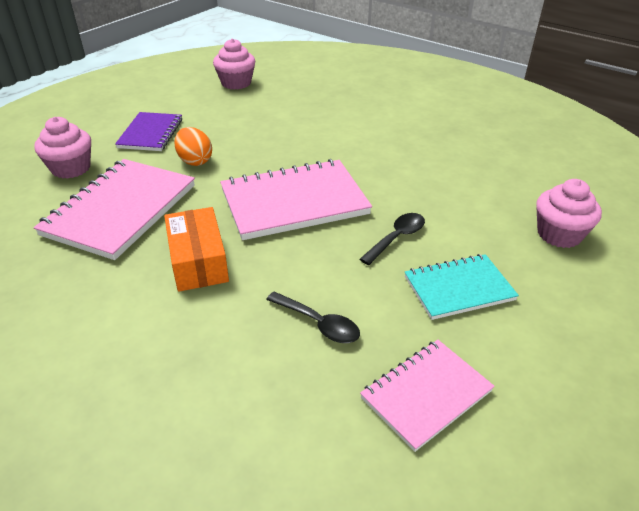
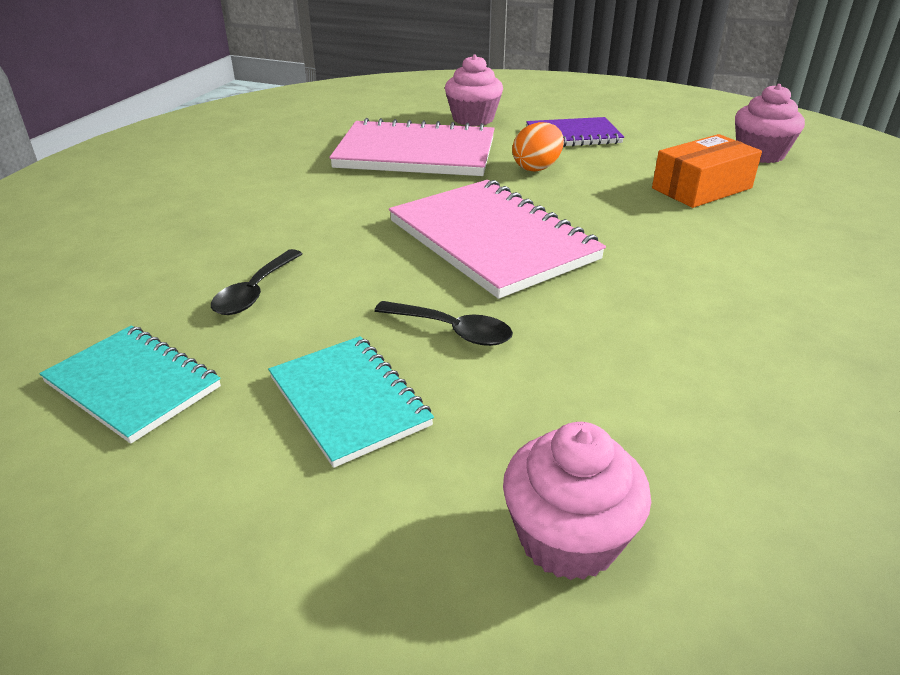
camera: 75 degrees right, 5 degrees down
(198, 261) = (347, 206): orange box -> orange box (702, 188)
(426, 394) = (133, 385): pink notebook -> turquoise notebook

